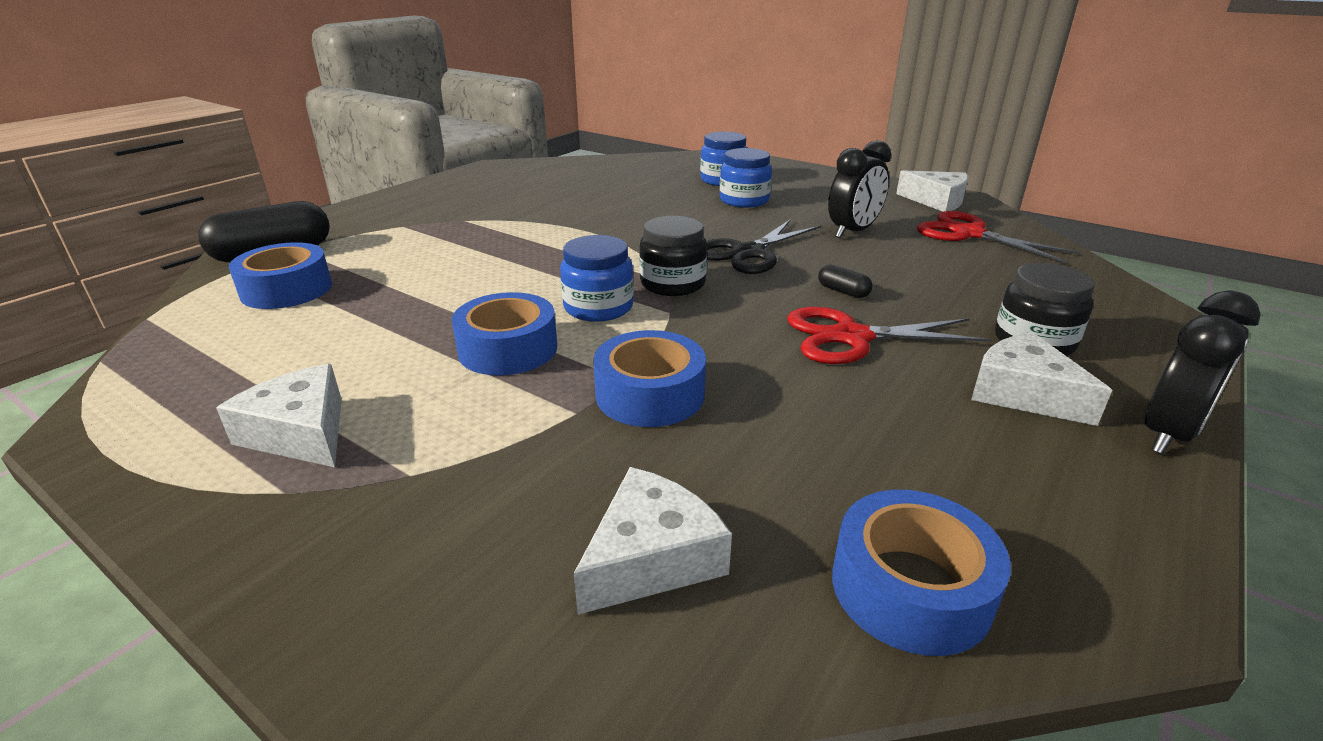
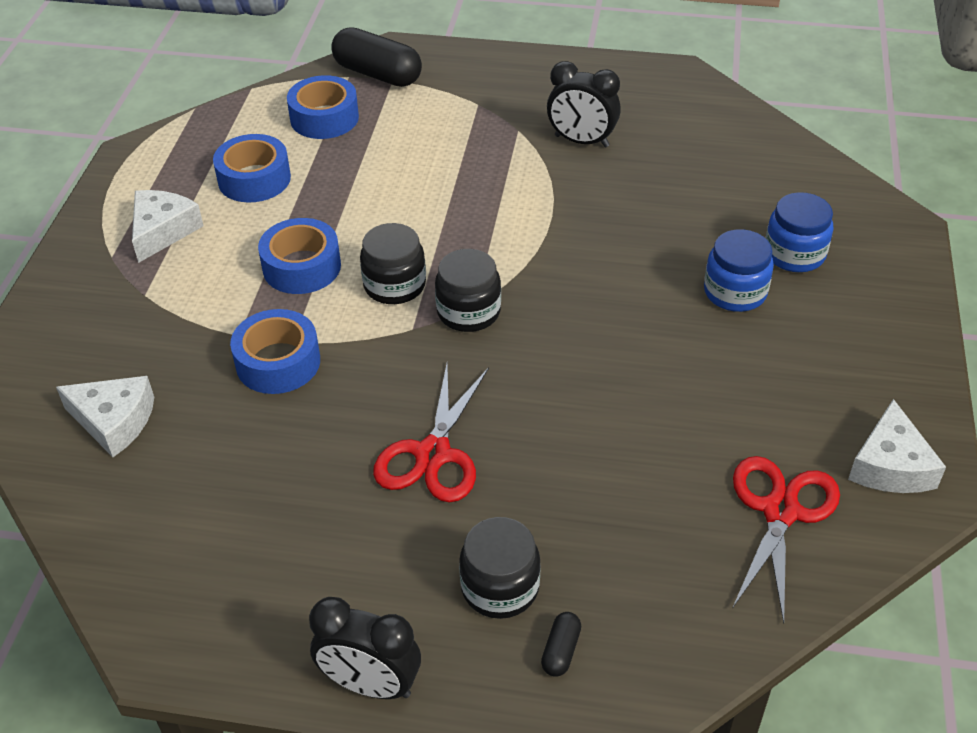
camera: 65 degrees right, 15 degrees up
(598, 307) = (394, 285): blue jar -> black jar
(748, 253) = (577, 339): black scissors -> none
(843, 291) = (528, 430): black capsule -> black capsule (561, 651)
(851, 337) = (433, 454): red scissors -> red scissors turned 135 degrees counterclockwise
(853, 232) = (703, 405): black clock -> black clock (581, 141)
(910, 588) = (129, 539): blue tape -> blue tape (254, 179)
(1023, 393) = (391, 583): white cheese -> none

